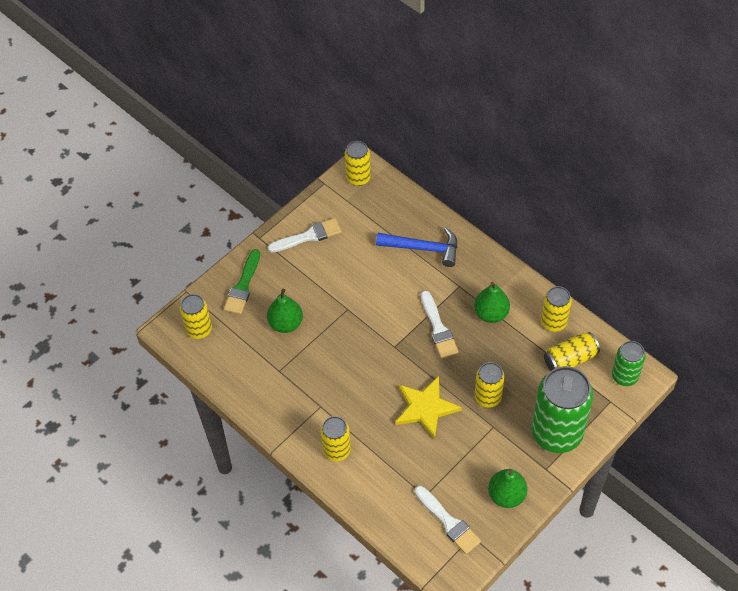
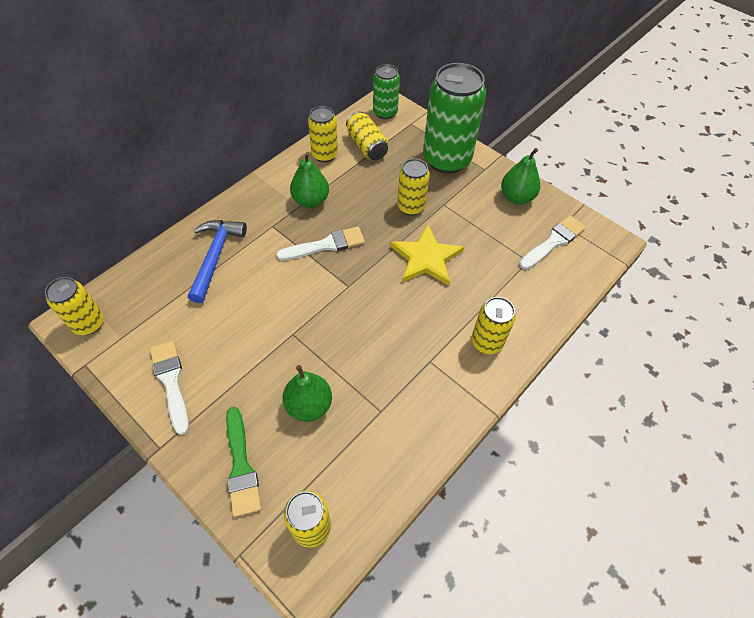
camera: 95 degrees left, 0 degrees up
(243, 286) = (241, 466): green brush -> green brush turned 60 degrees clockwise

